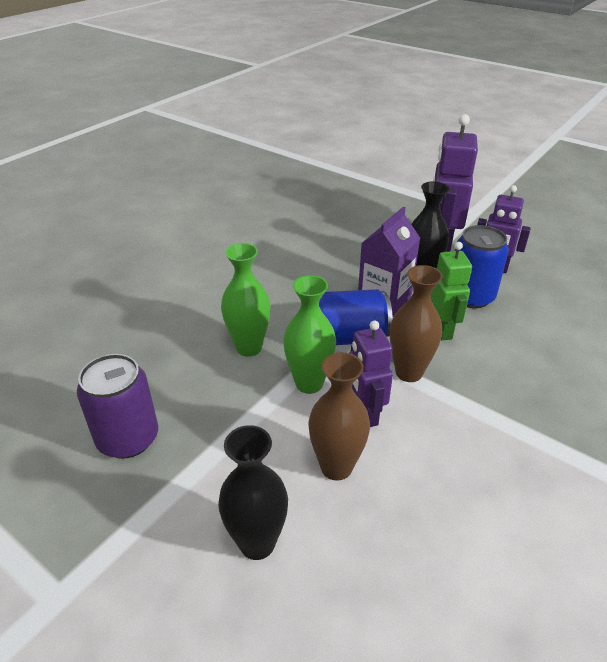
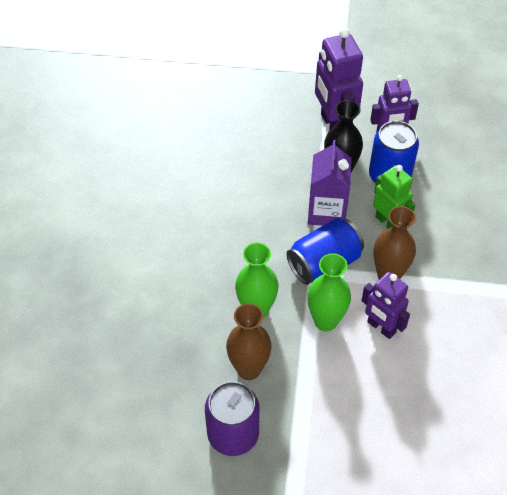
camera: 30 degrees left, 15 degrees up
(257, 543) = (379, 458): black vase -> none
(336, 467) = (390, 379): brown vase -> brown vase (249, 369)

